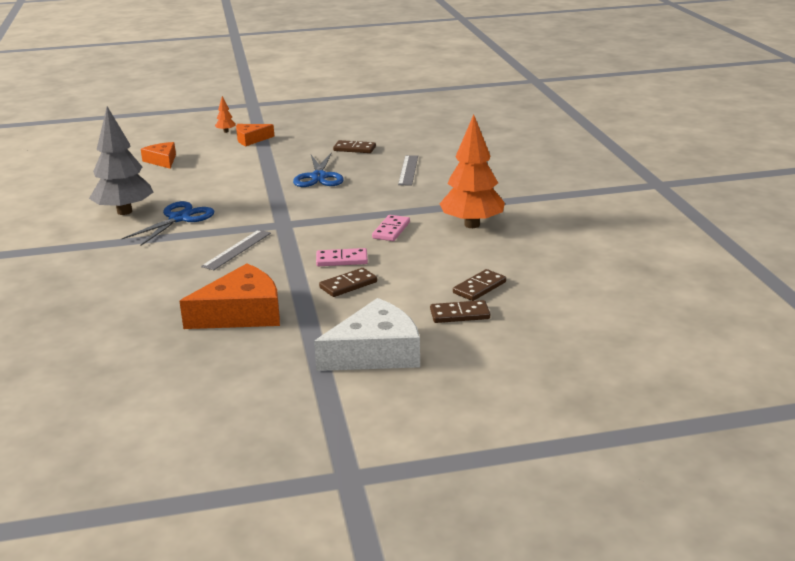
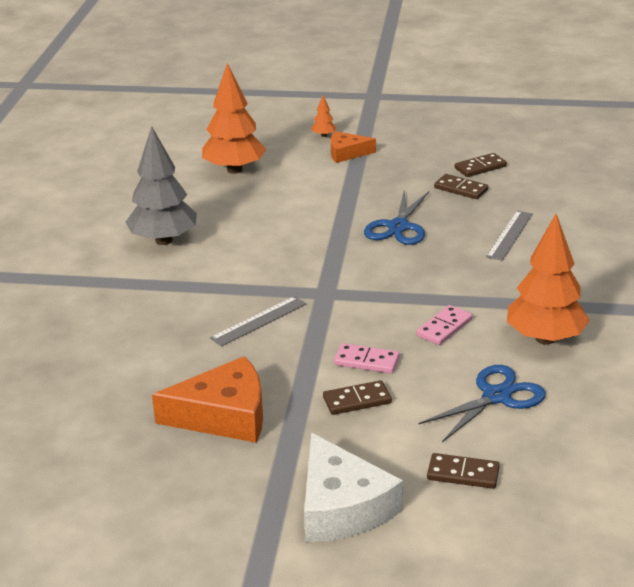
camera: 20 degrees right, 5 degrees up
(162, 161) = (234, 170): orange cheese -> orange tree
(179, 218) = (216, 262): blue scissors -> blue scissors (496, 397)
(375, 353) = (341, 507): white cheese -> white cheese turned 75 degrees clockwise
(479, 287) = (506, 438): brown domino -> brown domino (480, 167)

